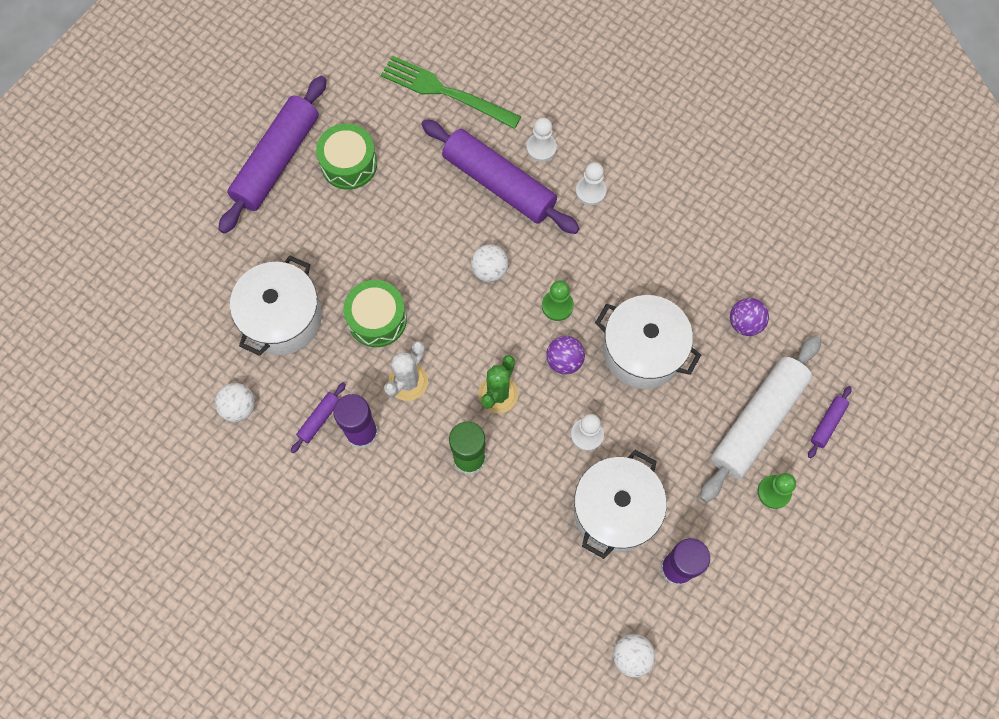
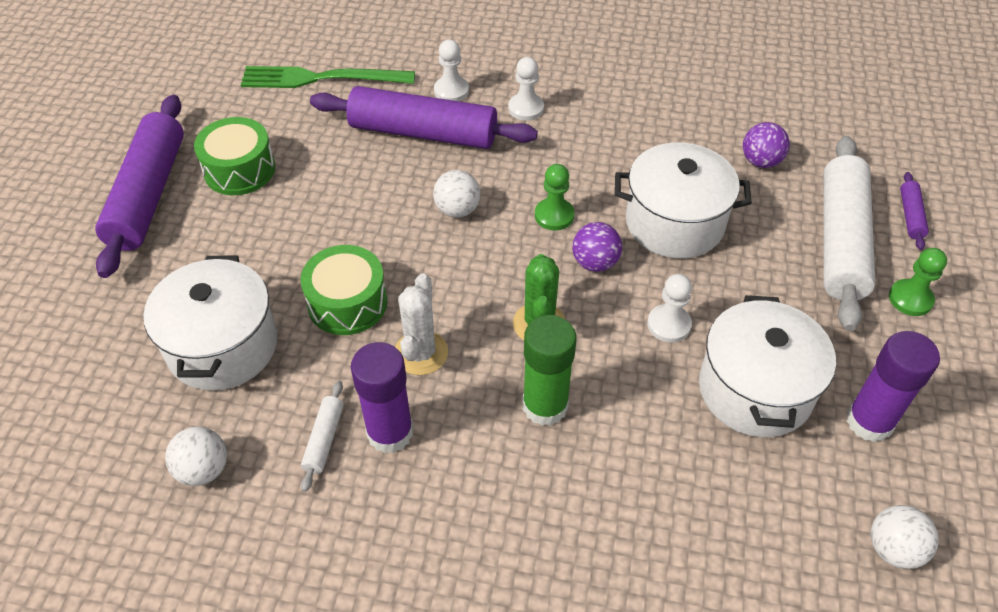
camera: 25 degrees left, 20 degrees down
(319, 419) = (324, 439): purple rolling pin -> white rolling pin

